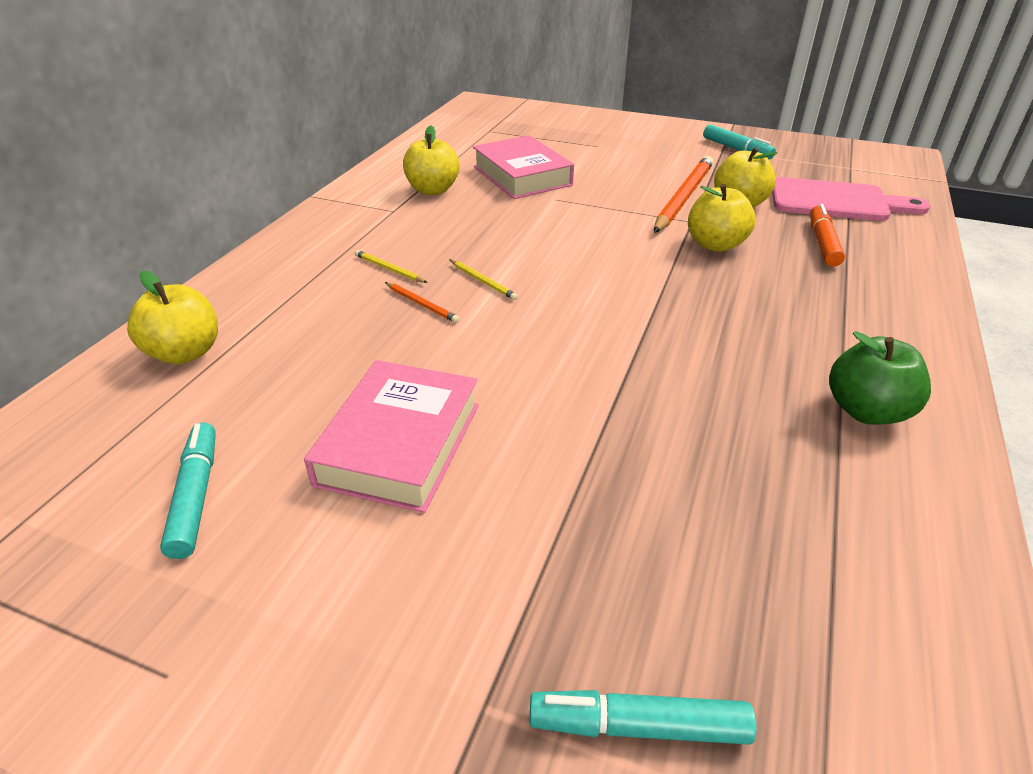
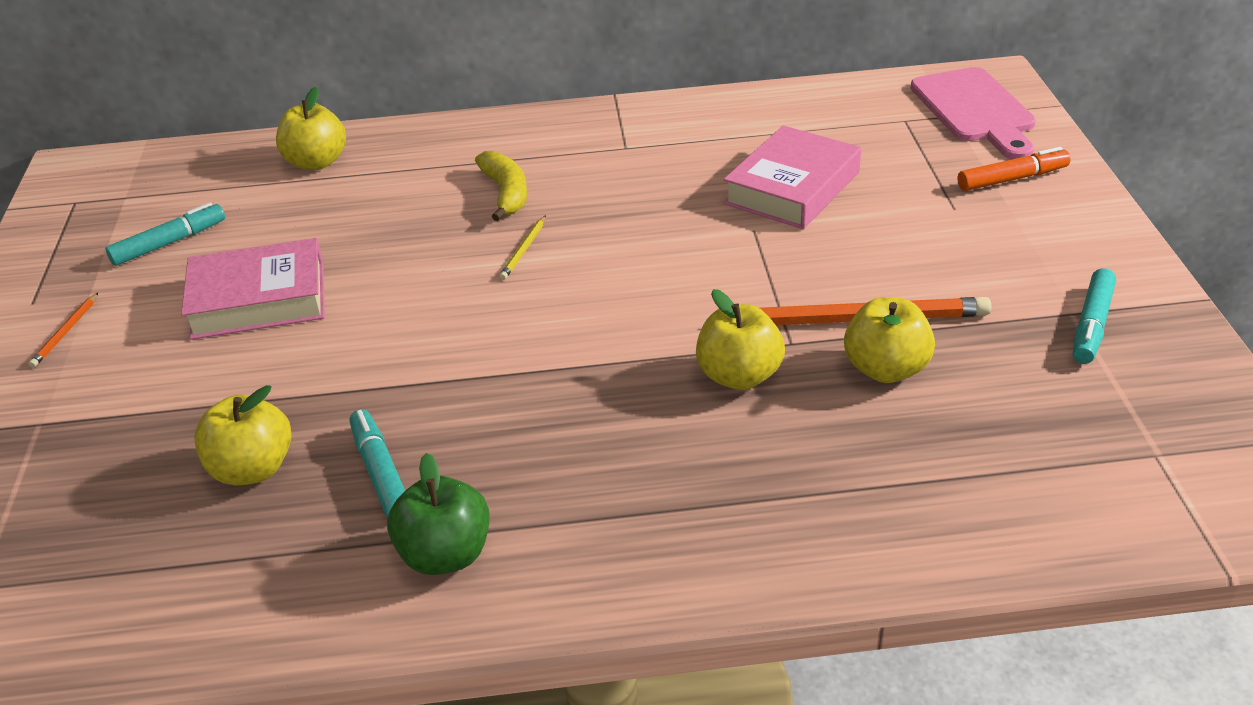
camera: 65 degrees right, 0 degrees up
(389, 269) = (506, 193): yellow pencil -> yellow banana
(422, 304) = (458, 233): orange pencil -> orange pencil (66, 332)
(433, 190) = (694, 150): yellow apple -> yellow apple (252, 469)
(639, 726) = (38, 491): turquoise marker -> turquoise marker (381, 473)
(822, 243) = (828, 465): orange marker -> orange marker (1012, 179)
(836, 201) = (990, 457): pink cutting board -> pink cutting board (975, 110)

